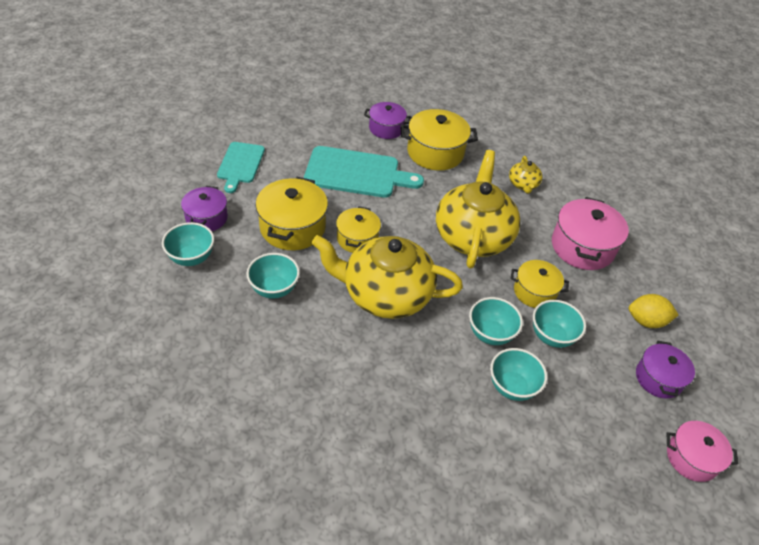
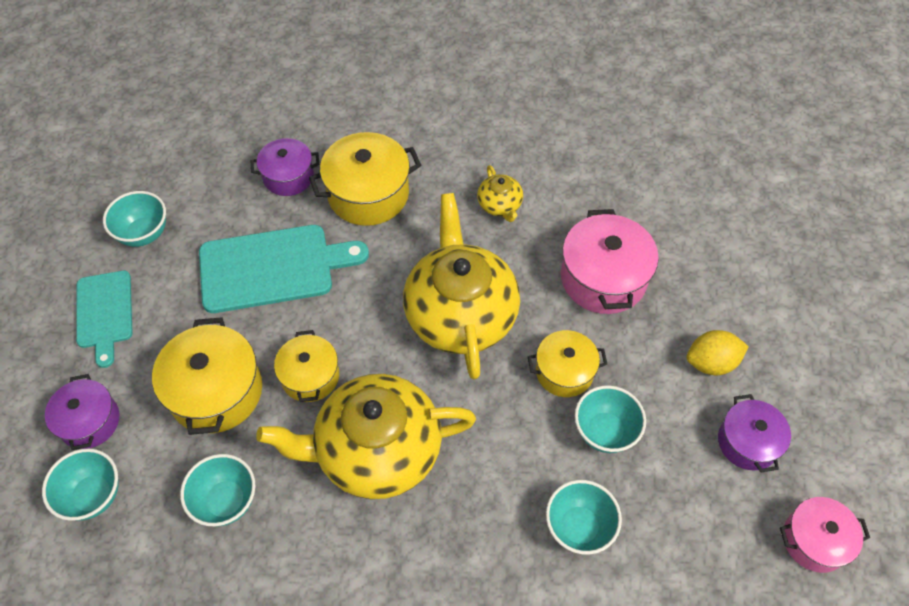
camera: 15 degrees left, 10 degrees up
(490, 334) = (528, 459): turquoise bowl -> turquoise bowl (144, 234)

